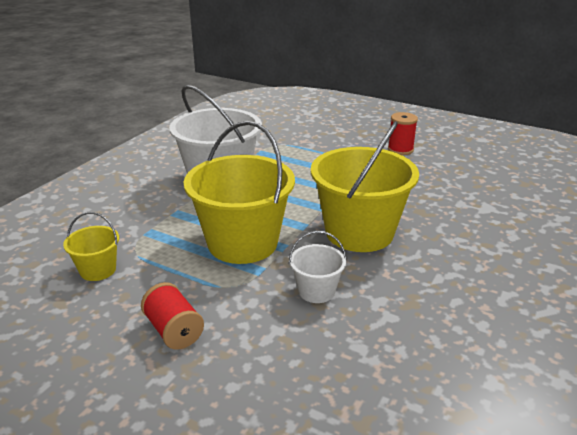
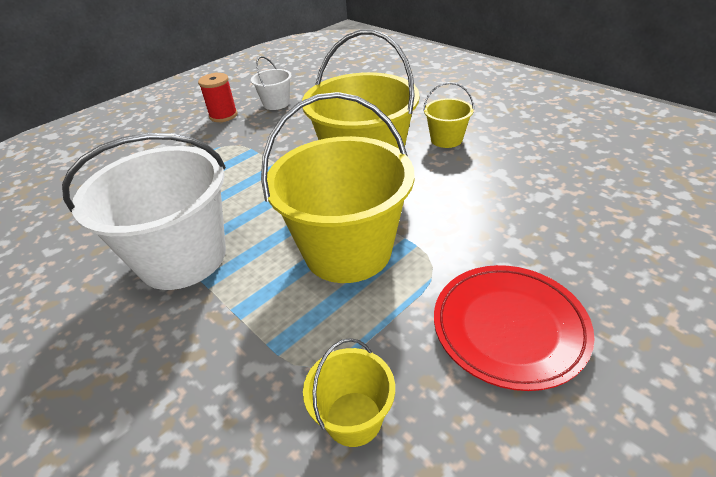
camera: 70 degrees left, 10 degrees up
(174, 330) = (509, 327): red spool -> red plate
(316, 291) = (455, 207): white bucket -> white bucket (276, 103)
(435, 274) = (446, 139): none -> yellow bucket

